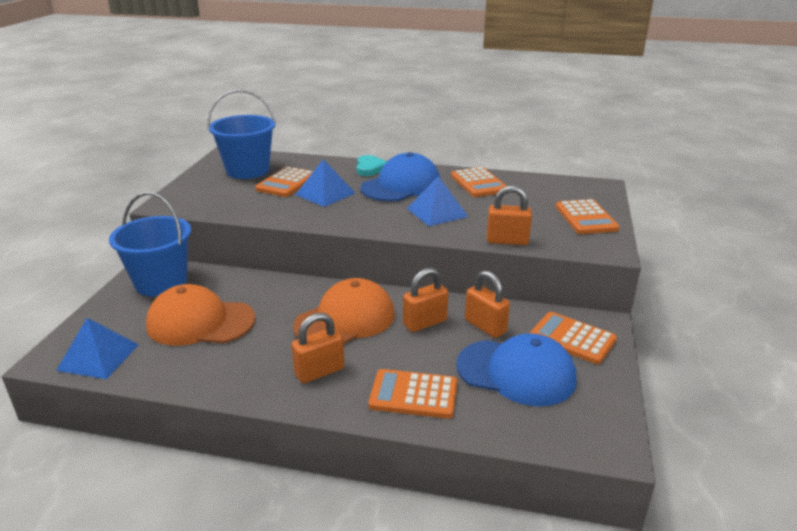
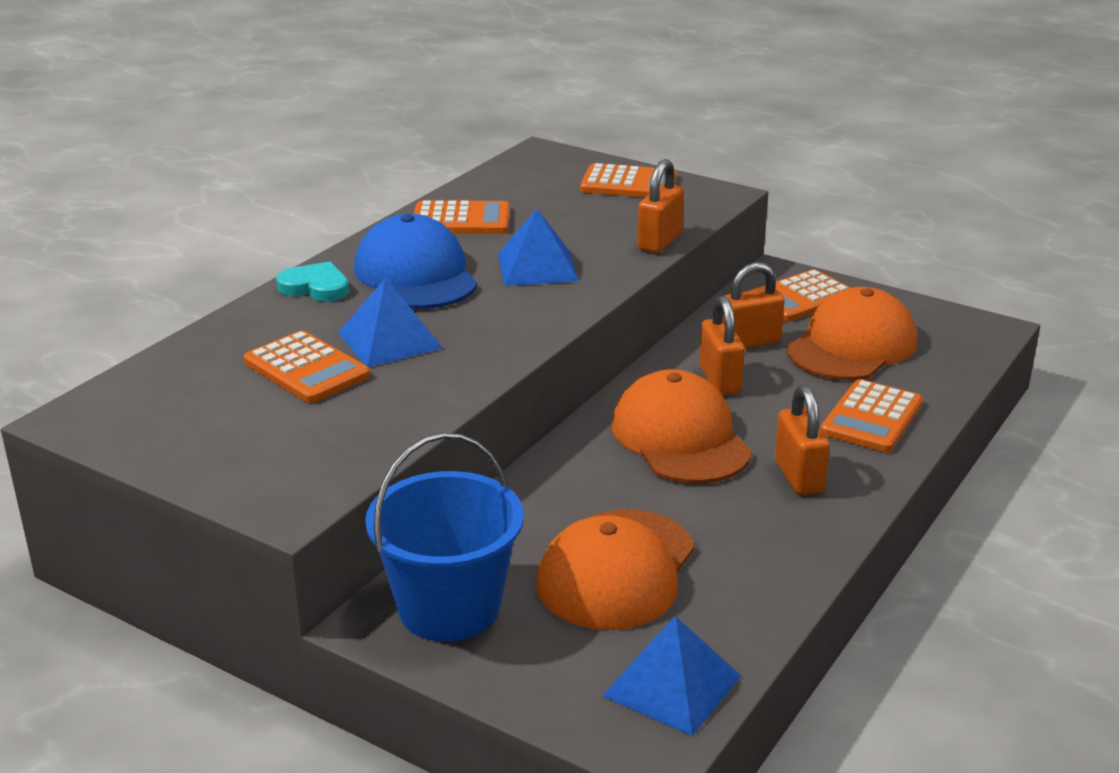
camera: 70 degrees left, 0 degrees up
(247, 170) = (199, 402): blue bucket -> none
(516, 372) = (852, 346): blue cap -> orange cap

